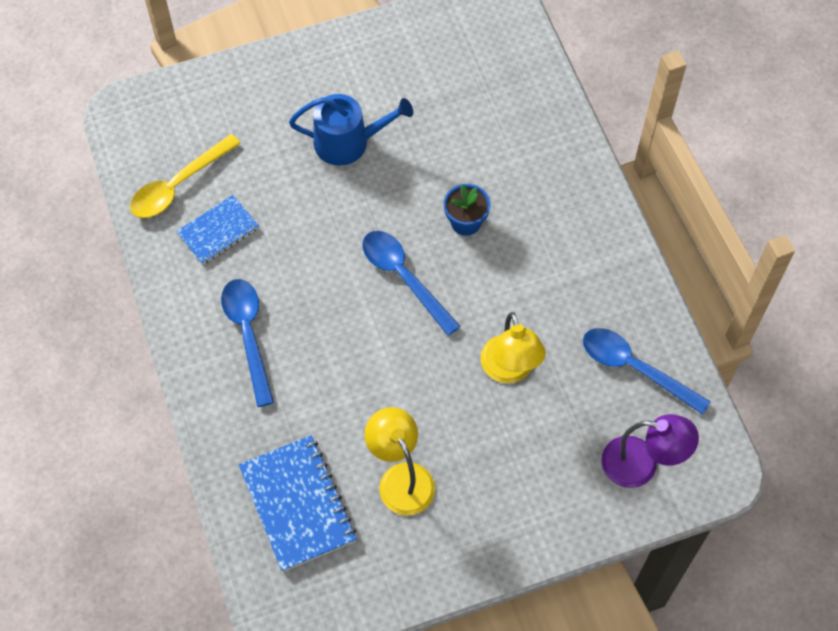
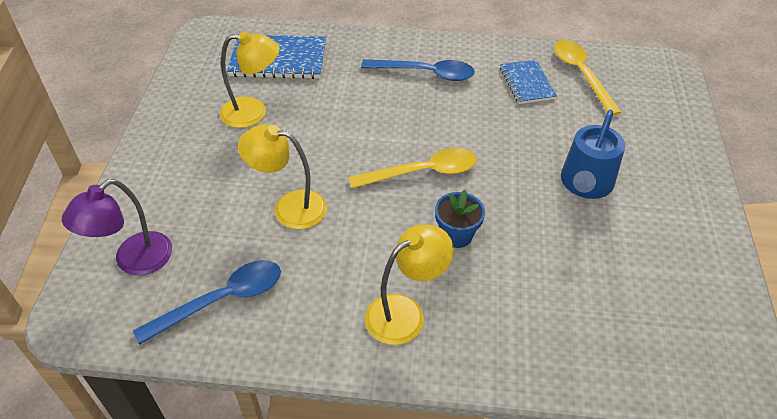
camera: 115 degrees right, 15 degrees down
(404, 277) = (422, 172): blue spoon -> yellow spoon
(566, 229) = (405, 313): none -> yellow lamp

